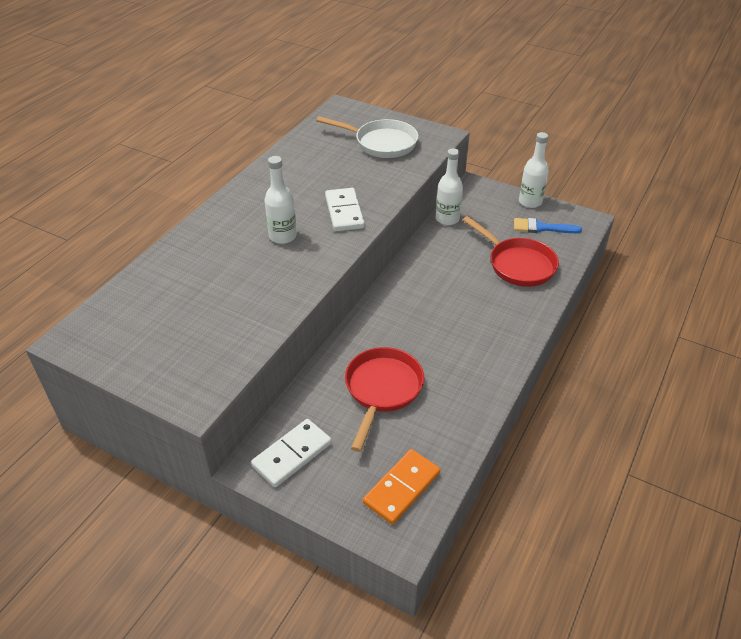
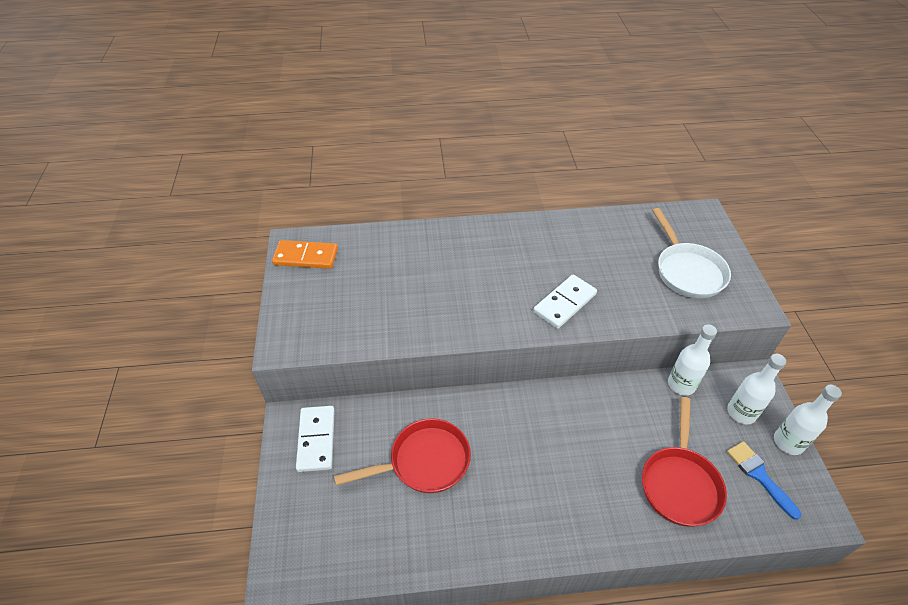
camera: 55 degrees right, 5 degrees up
(282, 236) = (495, 283): white bottle -> white bottle (741, 412)
(292, 455) = (316, 439): white domino -> white domino turned 75 degrees clockwise
(401, 488) = (331, 540): orange domino -> orange domino (306, 257)

